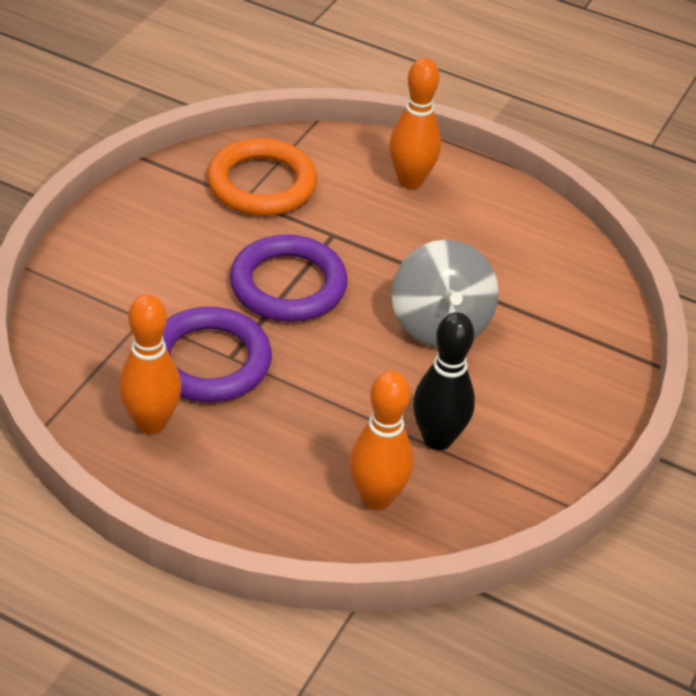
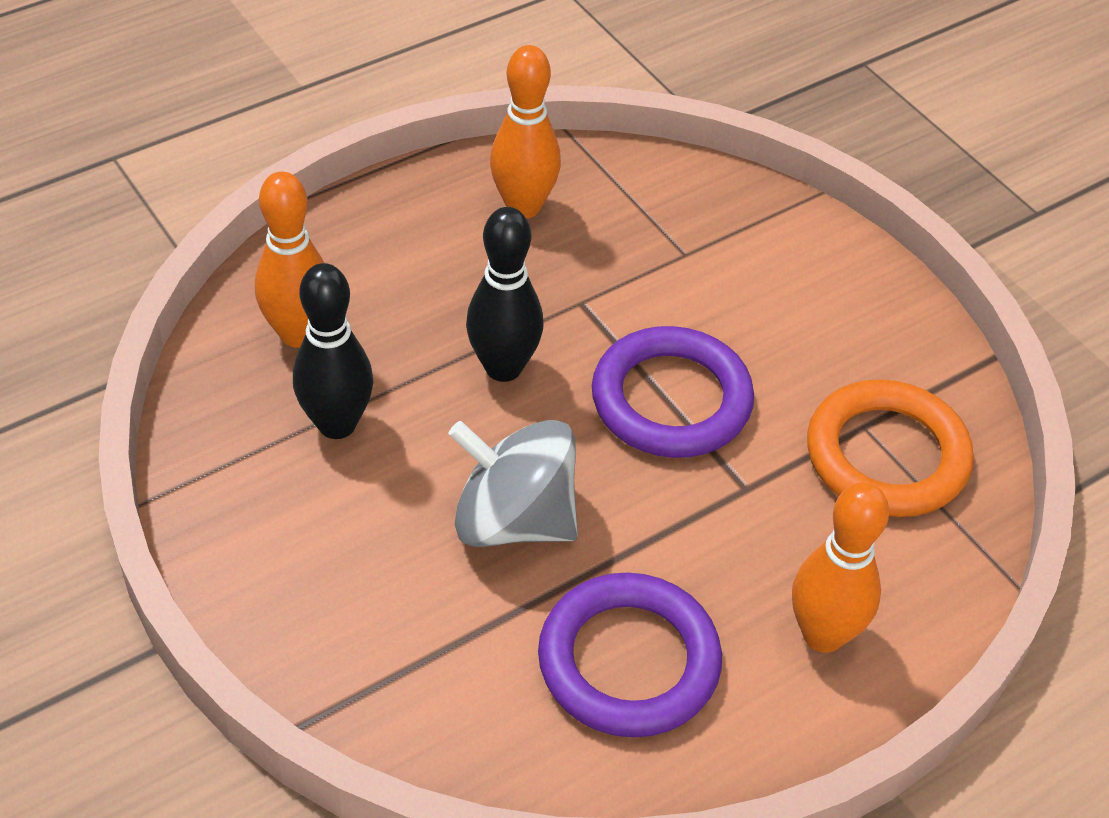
camera: 120 degrees right, 5 degrees up
(209, 361) = (584, 281): purple ring -> purple ring (628, 661)
(322, 374) = (503, 367): none -> black bowling pin

